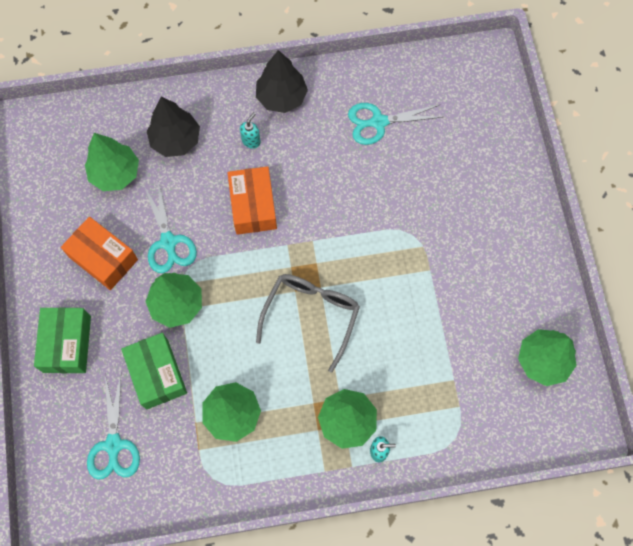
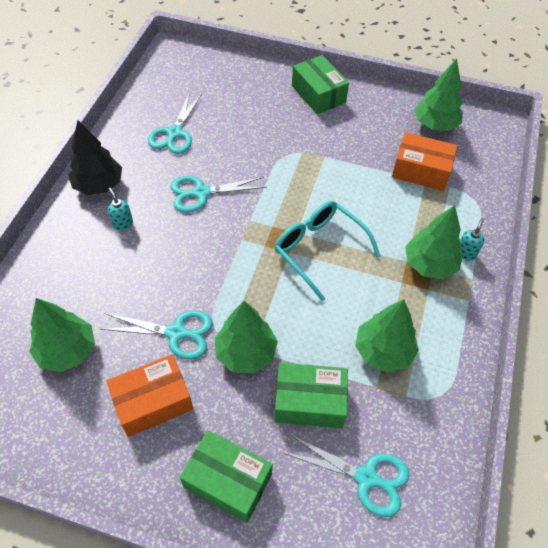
camera: 65 degrees left, 15 degrees down
(175, 140) = (74, 282): black tree -> none
(253, 206) = (187, 249): orange box -> orange box (421, 171)
(311, 315) = (319, 249): grey glasses -> turquoise glasses
(320, 184) = (201, 193): none -> turquoise scissors
(515, 225) = (318, 94): none -> green box

